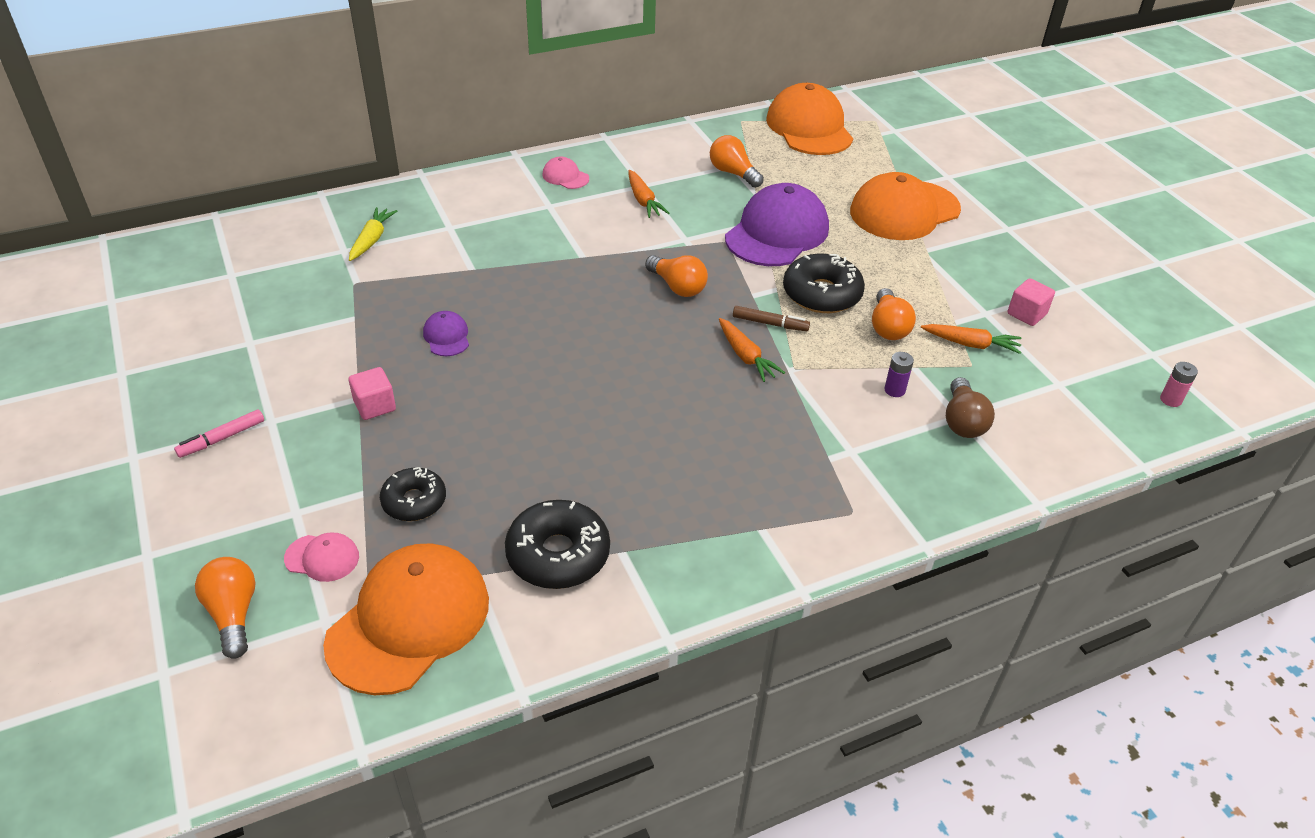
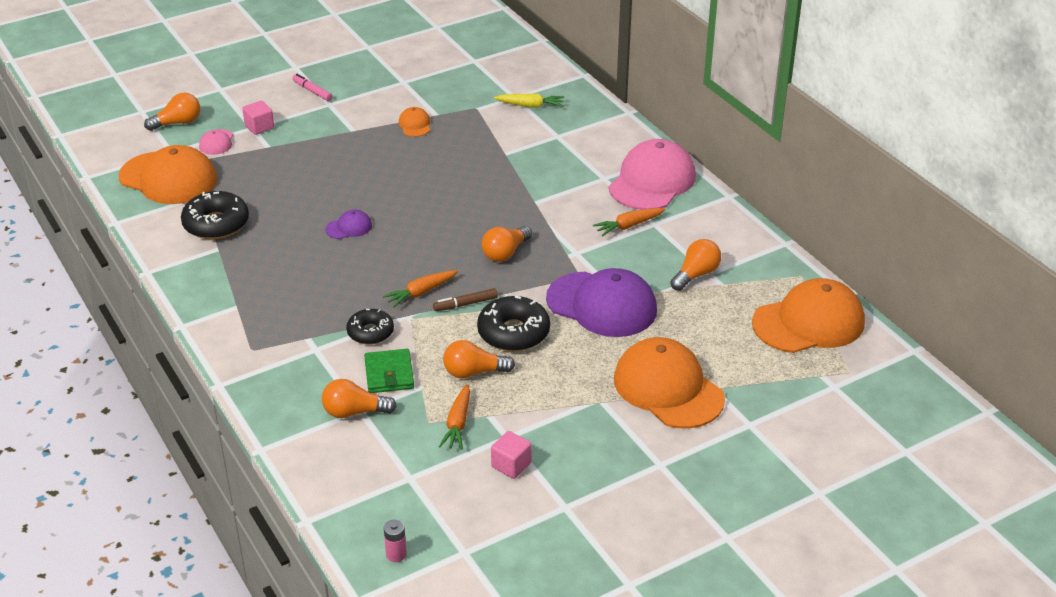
camera: 85 degrees right, 5 degrees down
(371, 338) = (415, 125): none -> orange cap
(375, 406) = (346, 138): pink cube -> pink cube (259, 127)
(414, 501) = (261, 166): black donut -> black donut (370, 332)
(446, 336) = (422, 154): purple cap -> purple cap (349, 227)
(565, 176) = (652, 181): pink cap -> pink cap, size x2.27
(770, 323) = (465, 304): brown marker -> brown marker turned 60 degrees clockwise
(894, 390) = (389, 374): purple battery -> green wallet
(962, 421) = (354, 412): brown light bulb -> orange light bulb

